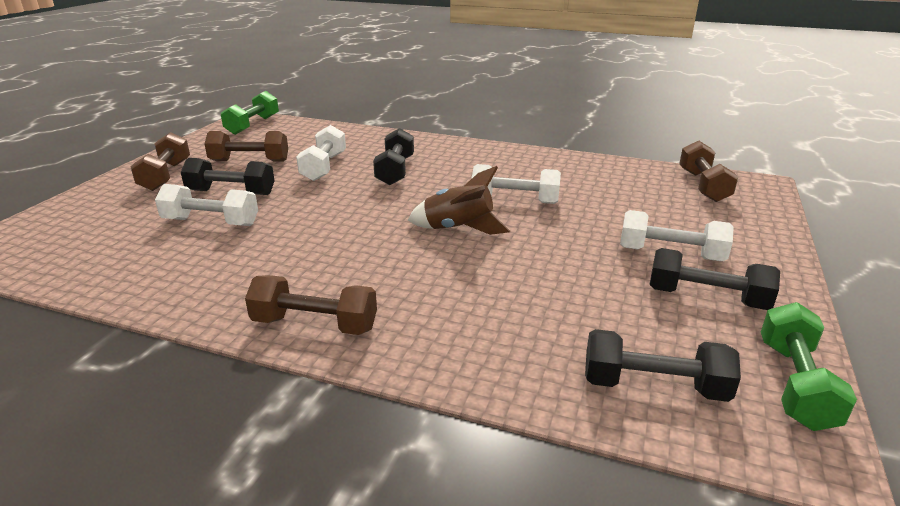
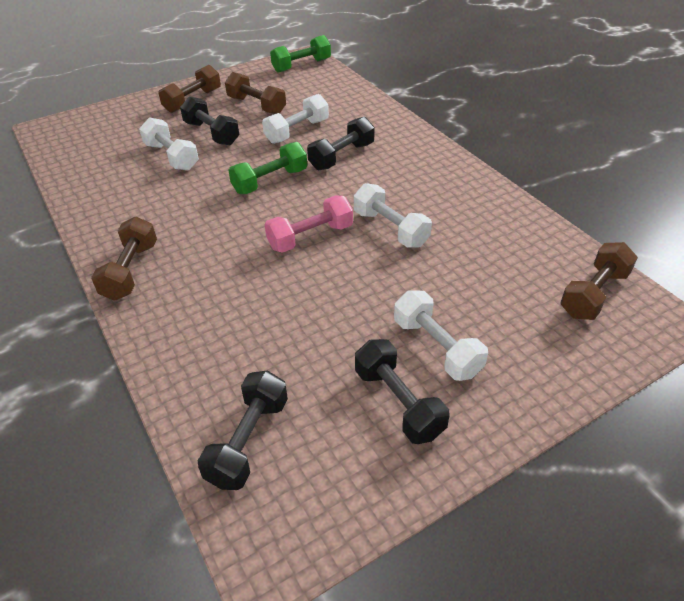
camera: 40 degrees right, 15 degrees up
(315, 324) = (131, 271): brown dumbbell -> brown dumbbell turned 45 degrees clockwise
(459, 229) = (310, 237): brown rocket -> pink dumbbell
(654, 386) = (248, 441): black dumbbell -> black dumbbell turned 60 degrees clockwise
(795, 384) = (343, 509): green dumbbell -> green dumbbell (270, 181)

